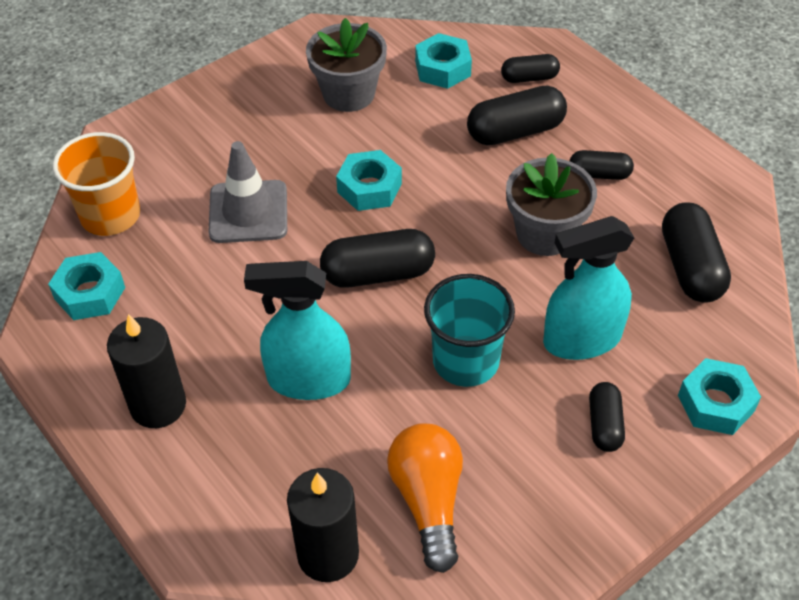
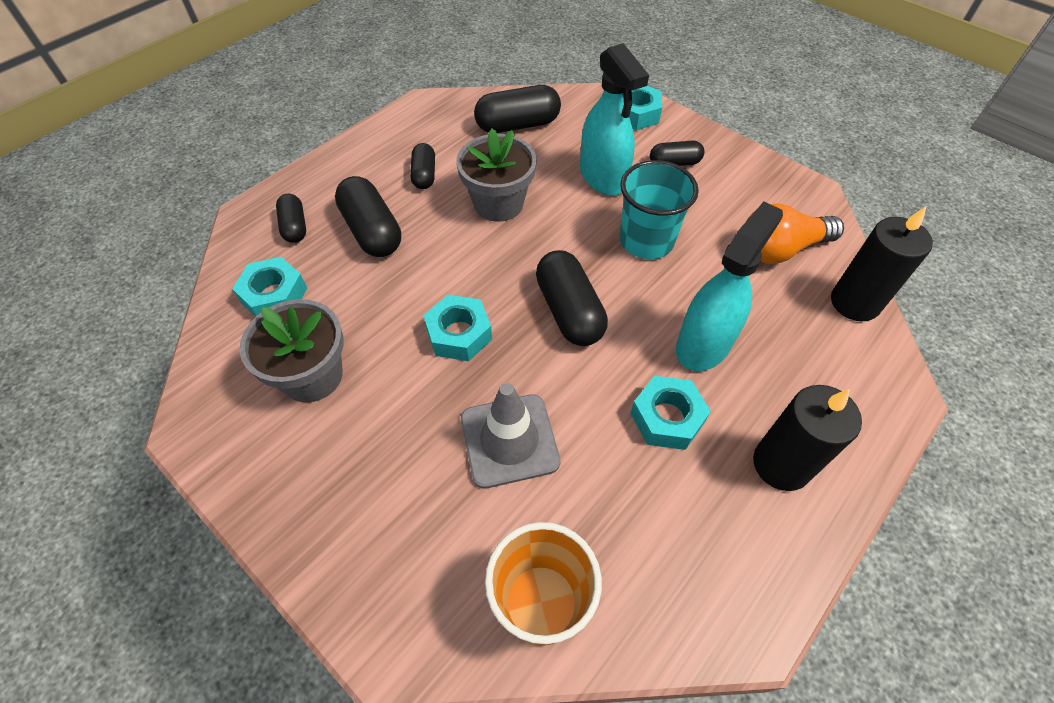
camera: 100 degrees left, 5 degrees up
(90, 293) = (667, 586): turquoise nut -> turquoise nut (667, 418)
(308, 379) = (704, 344): turquoise spray bottle -> turquoise spray bottle turned 135 degrees counterclockwise

